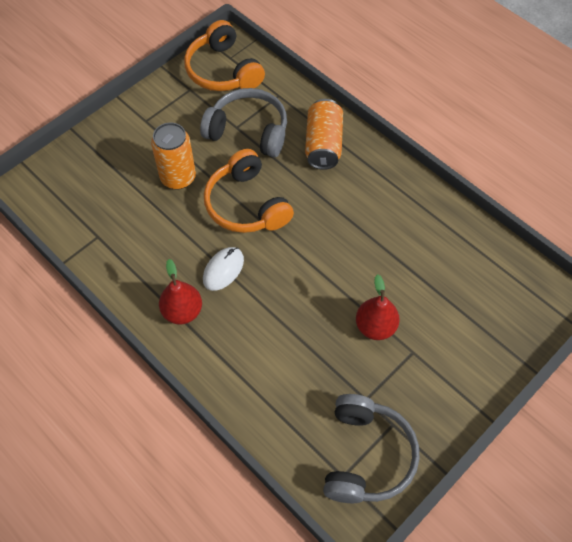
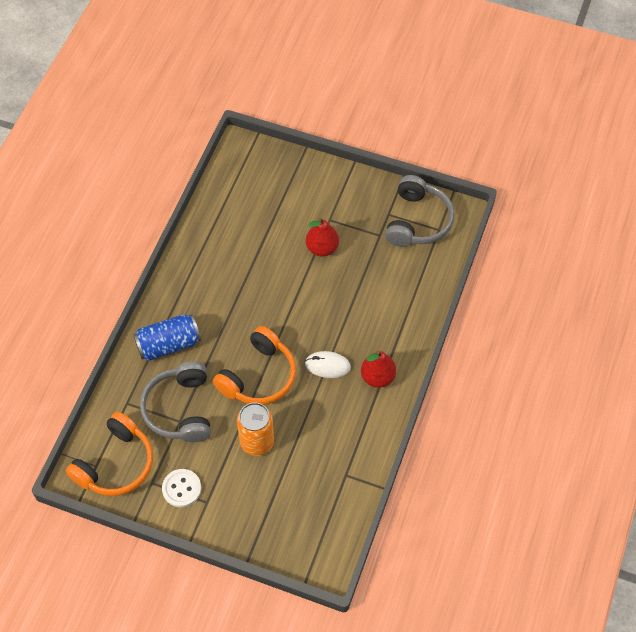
camera: 115 degrees left, 0 degrees up
(170, 107) = (181, 488): none -> white button
(323, 144) = (168, 344): orange can -> blue can
(367, 456) = (418, 221): grey headphones -> grey headphones turned 120 degrees clockwise

